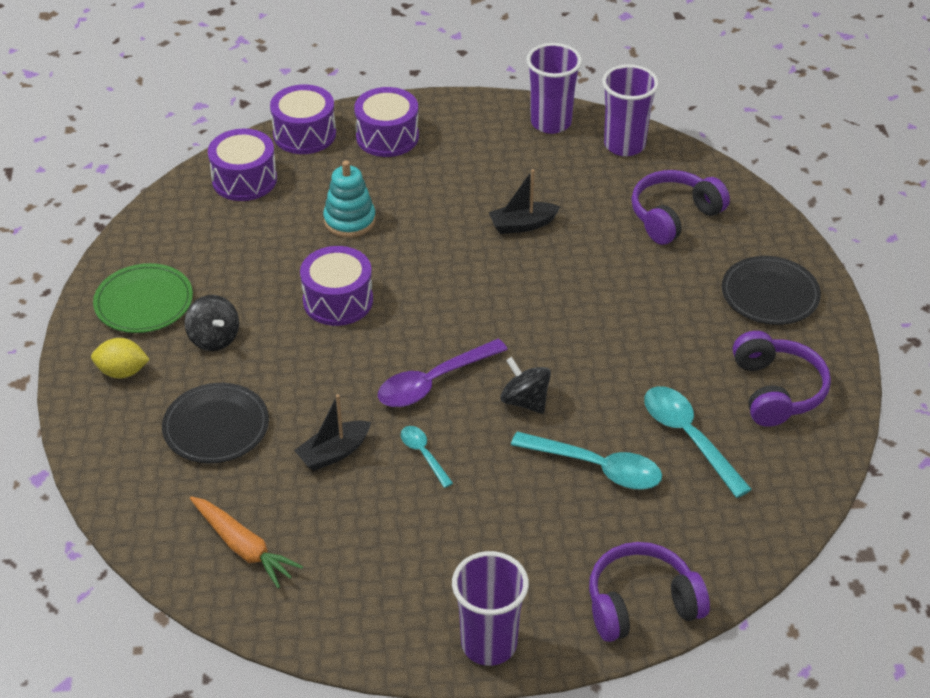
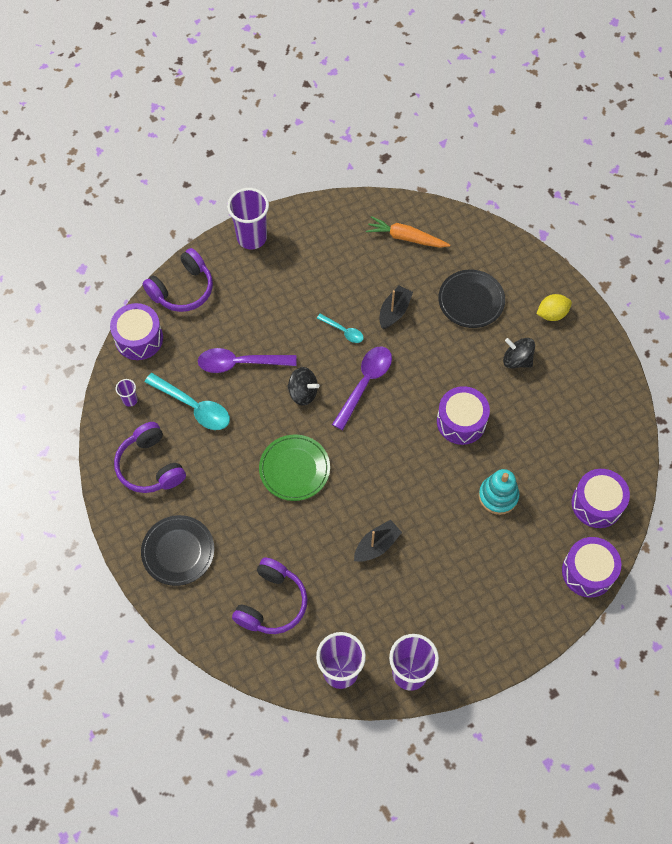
camera: 155 degrees right, 20 degrees up
(144, 302) = (580, 368): green plate -> green plate (294, 469)
(387, 137) = (525, 597): purple drum -> purple drum (139, 338)
(596, 467) = (240, 363): turquoise spoon -> purple spoon
(780, 478) = (130, 400): none -> purple cup

